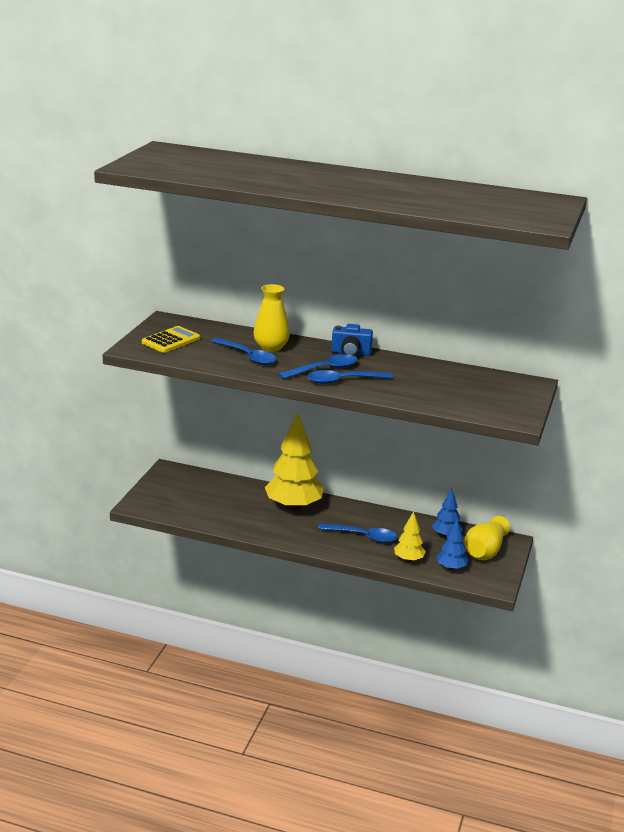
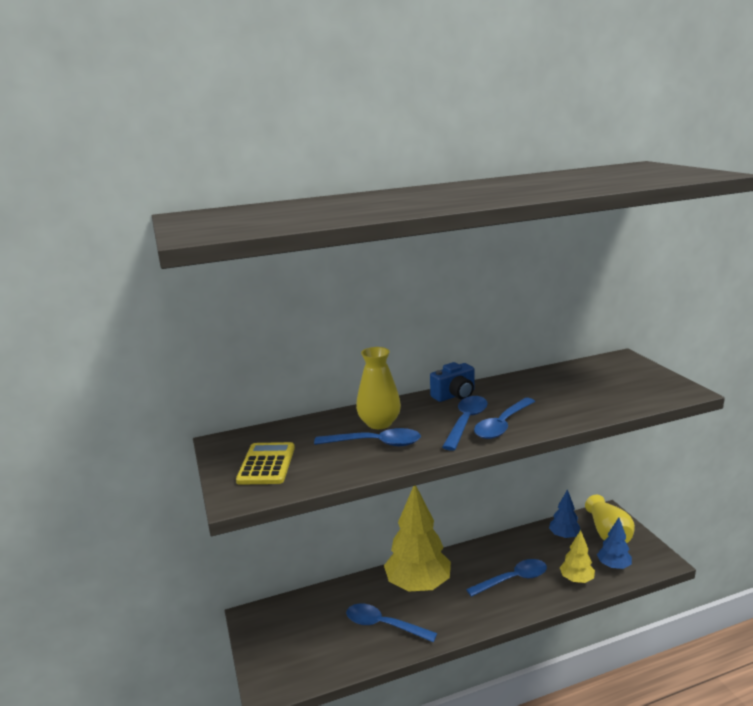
camera: 35 degrees left, 5 degrees down
(240, 513) = (383, 625): none -> blue spoon

